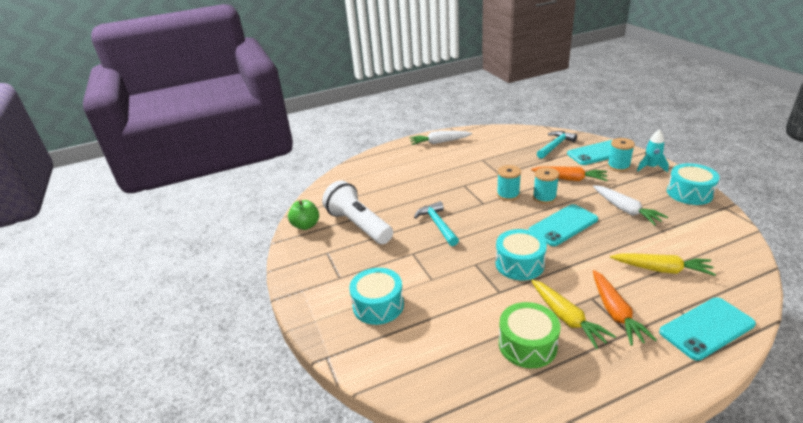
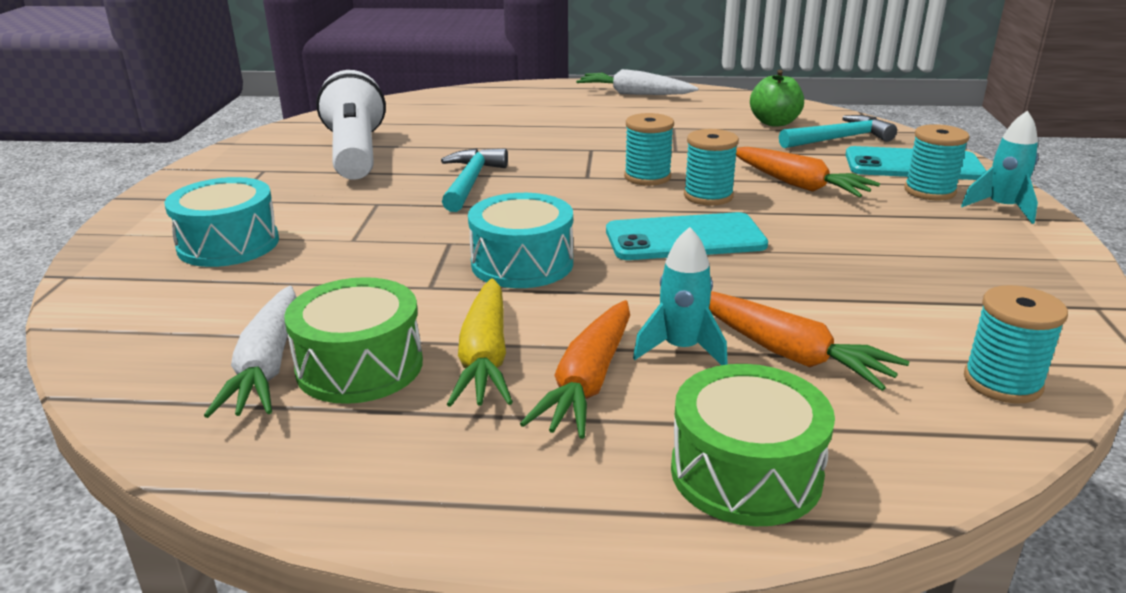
camera: 25 degrees right, 5 degrees down
(306, 225) = (287, 136): green apple -> green apple (774, 123)
(625, 210) = (847, 251): white carrot -> white carrot (267, 366)
(627, 283) = (681, 349): none -> turquoise rocket
(661, 269) = (788, 353): yellow carrot -> orange carrot
(689, 193) = (1038, 264): turquoise drum -> none
(706, 328) = (745, 472): turquoise phone -> green drum
(733, 254) = (1002, 382): none -> turquoise spool

